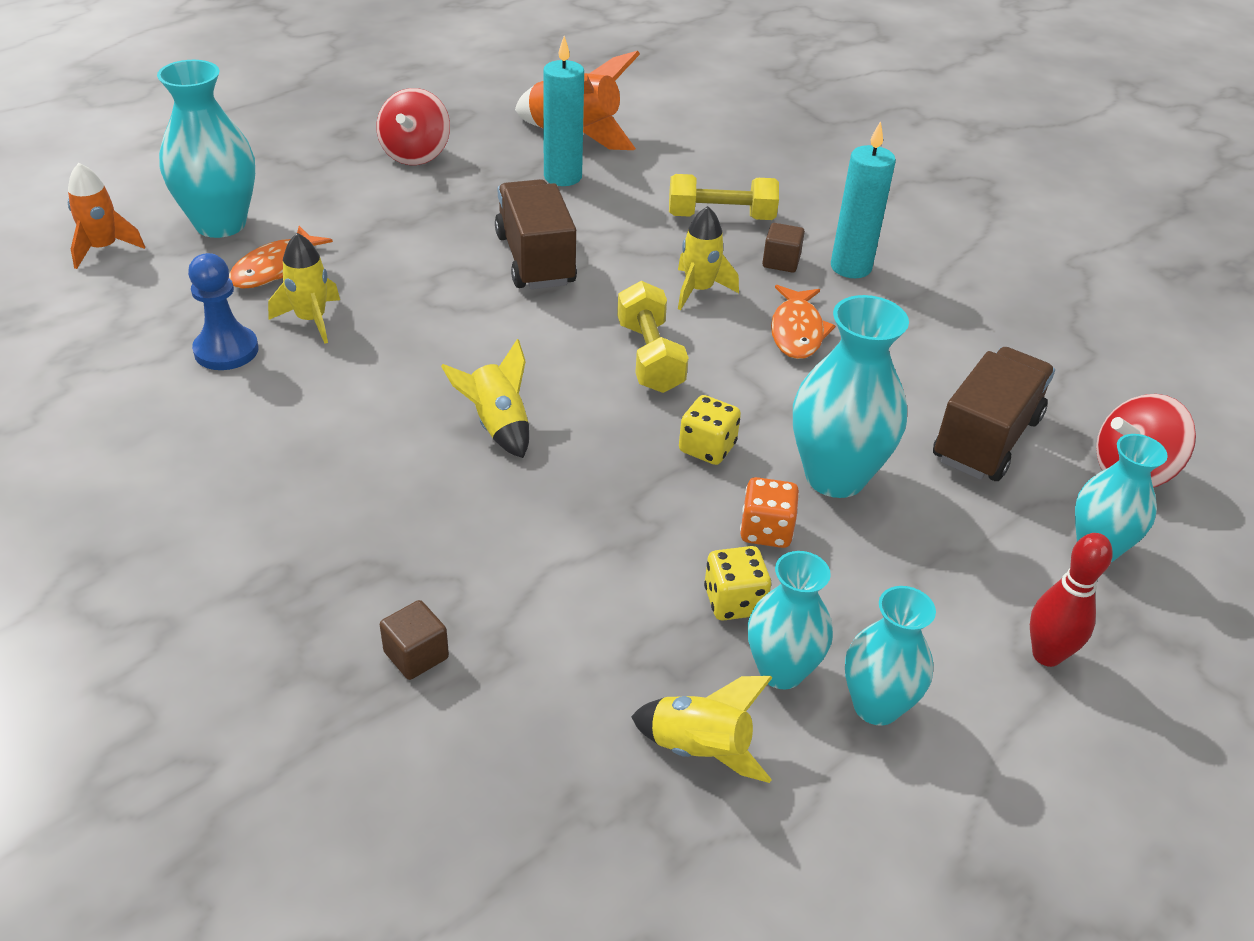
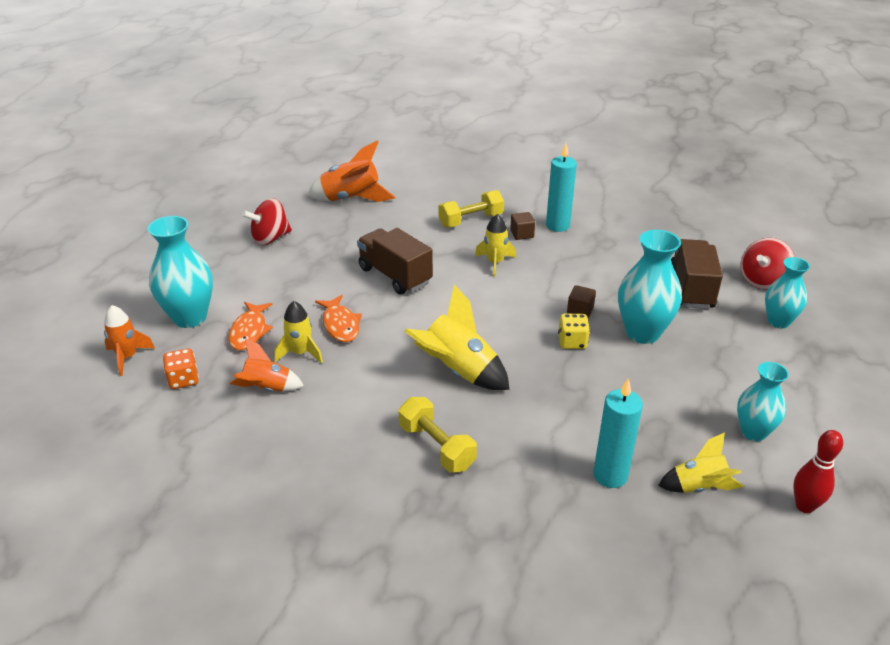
camera: 25 degrees left, 5 degrees down
(226, 350) = (267, 388): blue pawn -> orange rocket
(415, 154) = (270, 238): red spinning top -> red spinning top turned 75 degrees clockwise
(416, 655) = (528, 504): brown cube -> brown cube (580, 311)
(497, 425) = (458, 371): yellow rocket -> yellow rocket, size x1.61
(562, 177) = (367, 225): turquoise candle -> turquoise candle (610, 475)
(650, 357) = (502, 306): yellow dumbbell -> yellow dumbbell (436, 446)
(734, 601) = (651, 411): yellow dice -> none
(766, 531) = (635, 372): orange dice -> orange dice (183, 380)
(781, 671) = (700, 434): turquoise vase -> none
(797, 331) = (561, 267): orange fish -> orange fish (340, 325)
(1046, 655) = (799, 378): red bowling pin -> red bowling pin (804, 506)

